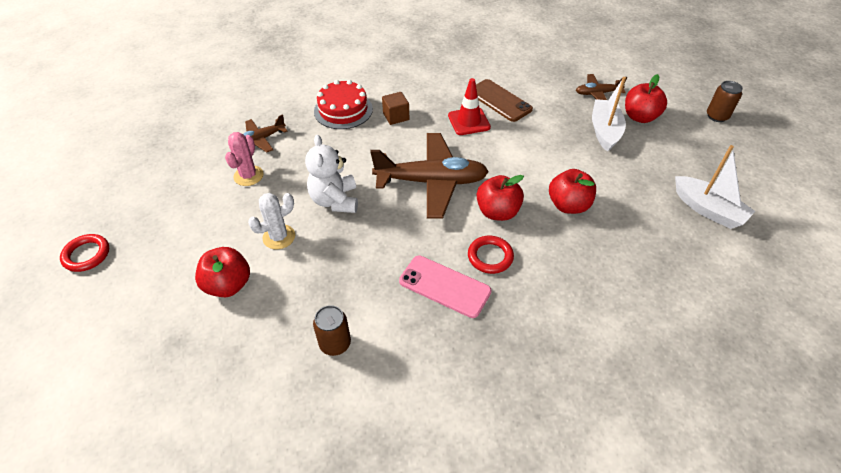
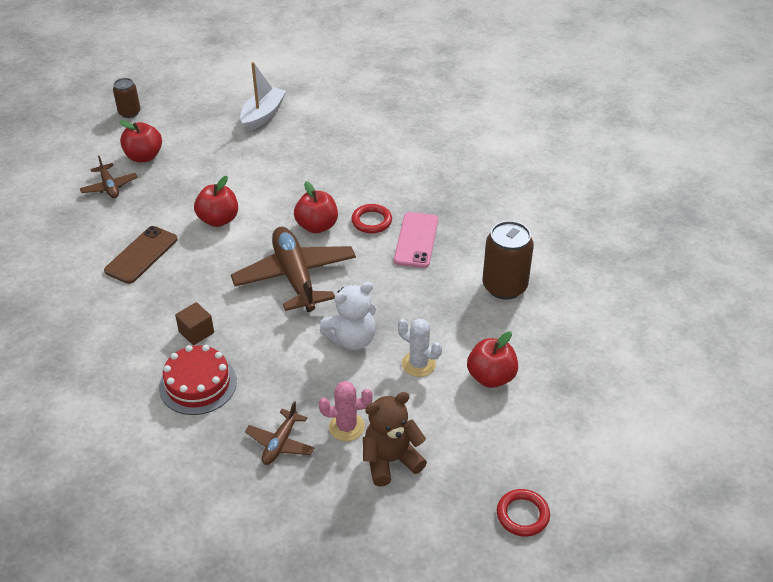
camera: 110 degrees left, 5 degrees down
(199, 192) = (390, 460): none -> brown teddy bear
(261, 139) = (280, 443): brown plane -> brown plane turned 75 degrees clockwise
(335, 344) = (504, 286): brown can -> brown can, size x1.68
(469, 121) = (187, 271): red traffic cone -> none
(568, 205) = (290, 186): red apple -> red apple (218, 220)
(605, 131) = (174, 176): white boat -> none

